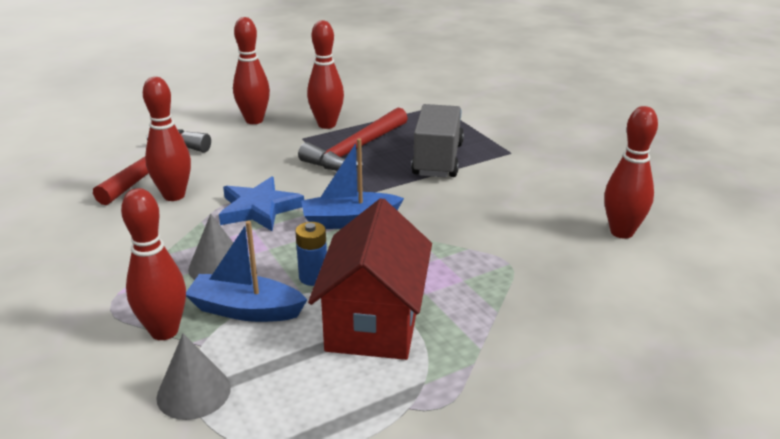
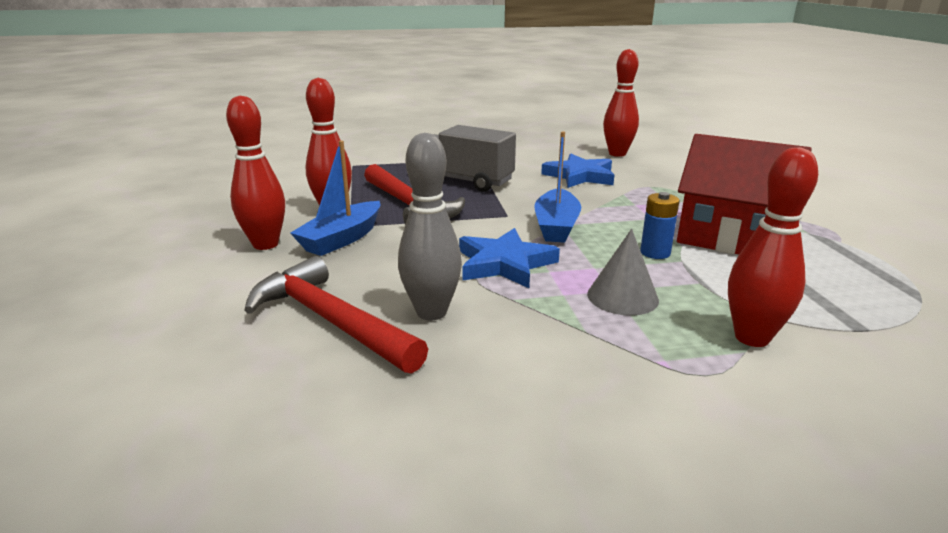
camera: 70 degrees left, 5 degrees down
(174, 195) = (431, 312): red bowling pin -> grey bowling pin
(193, 392) = (855, 327): grey cone -> none
(245, 310) = (710, 289): blue boat -> blue boat (342, 239)
(507, 216) = (580, 176): none -> blue star

